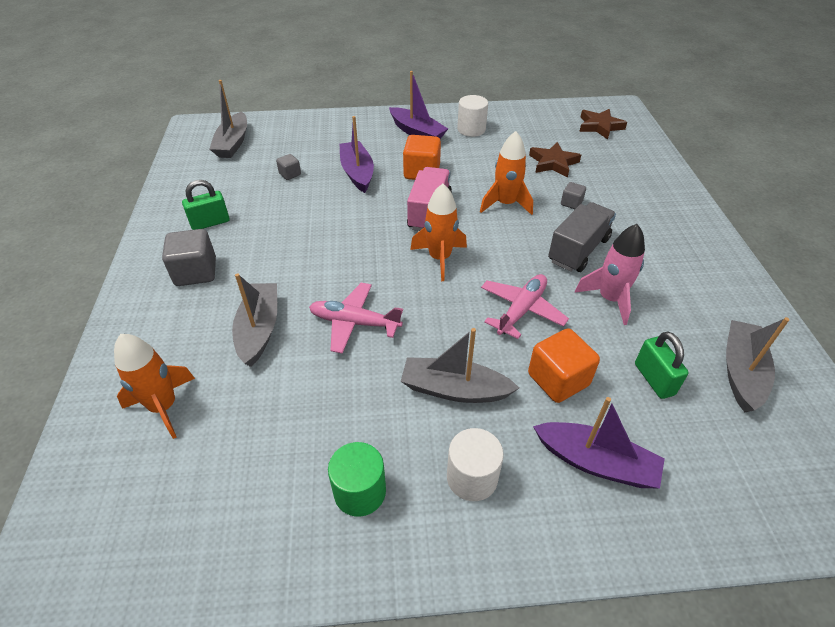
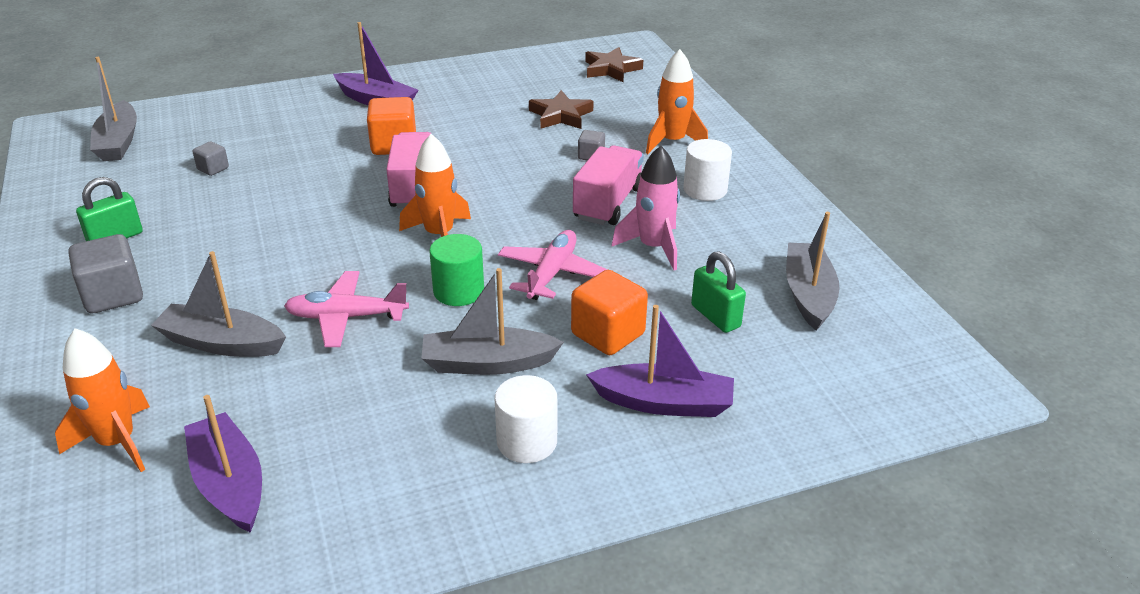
camera: 15 degrees left, 10 degrees down
(259, 329) = (222, 343): grey boat -> grey boat turned 60 degrees counterclockwise
(357, 173) = (307, 156): purple boat -> purple boat (229, 483)
(360, 492) = (397, 479): green cylinder -> green cylinder (458, 291)
(471, 129) = (448, 90): white cylinder -> white cylinder (705, 190)
(505, 204) = (509, 167): orange rocket -> orange rocket (672, 142)
(578, 250) = (608, 203): grey truck -> pink truck

